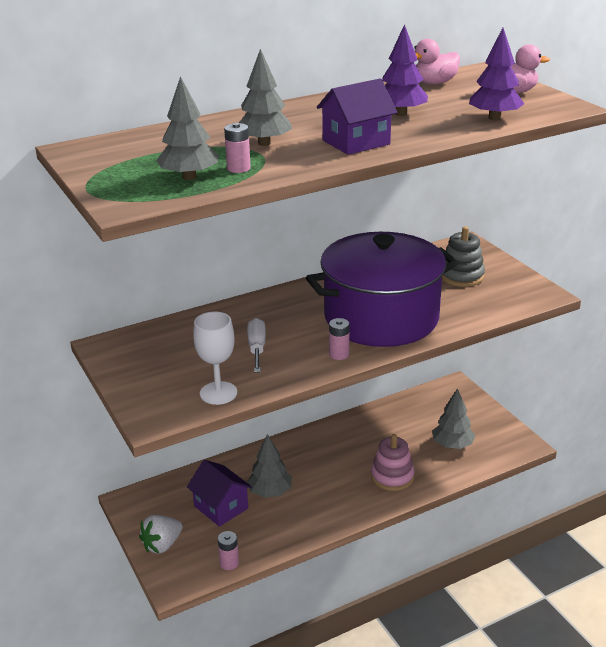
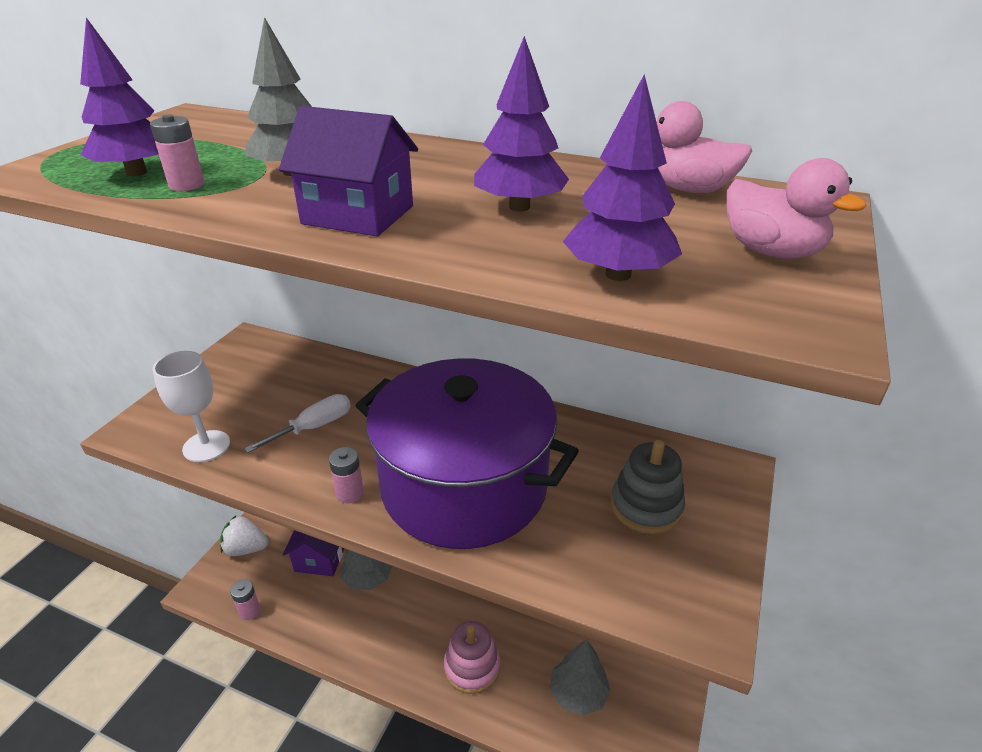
camera: 50 degrees right, 5 degrees up
(189, 177) = (137, 173): grey tree -> purple tree

